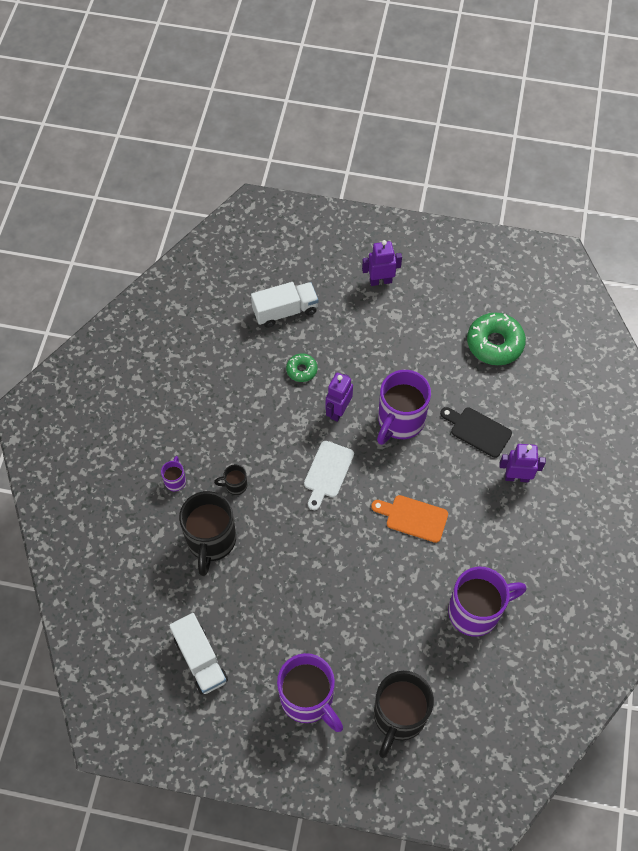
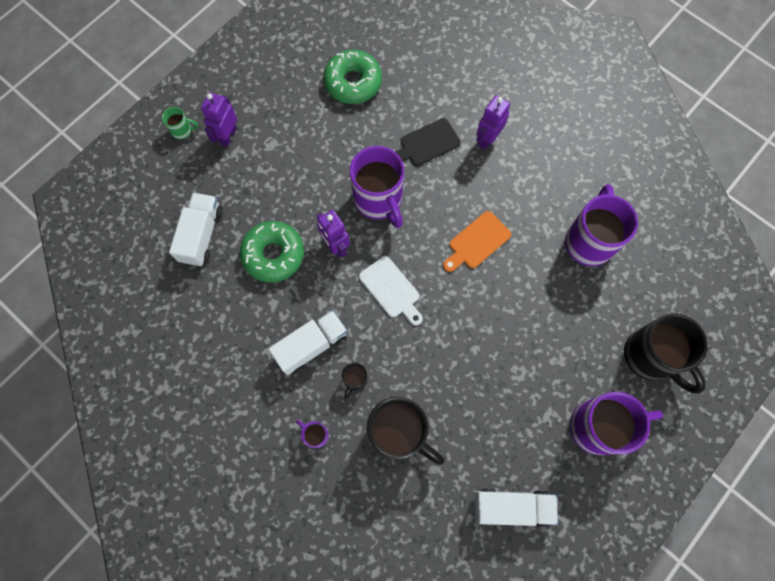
camera: 60 degrees left, 10 degrees up
(244, 438) = (311, 345): none -> white truck
(301, 370) = (273, 254): green donut -> green donut, size x1.87
(363, 247) = (182, 131): none -> green mug

